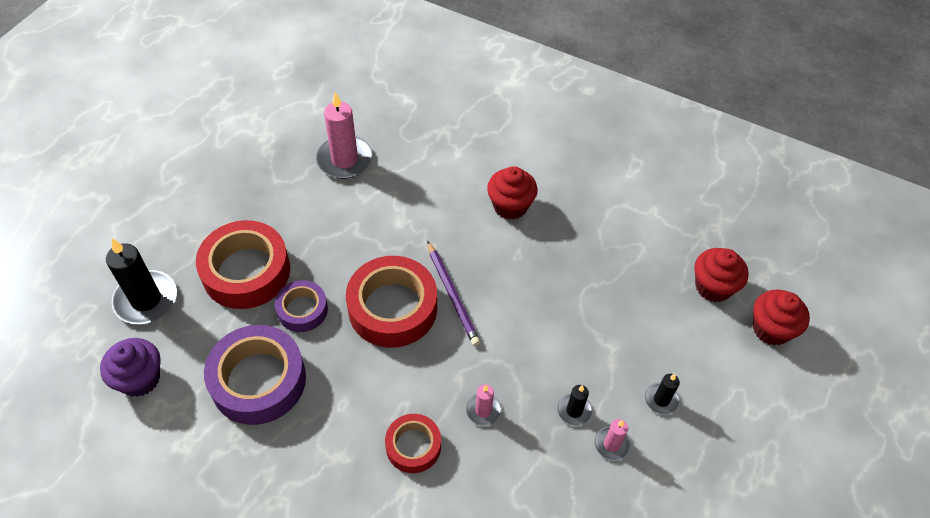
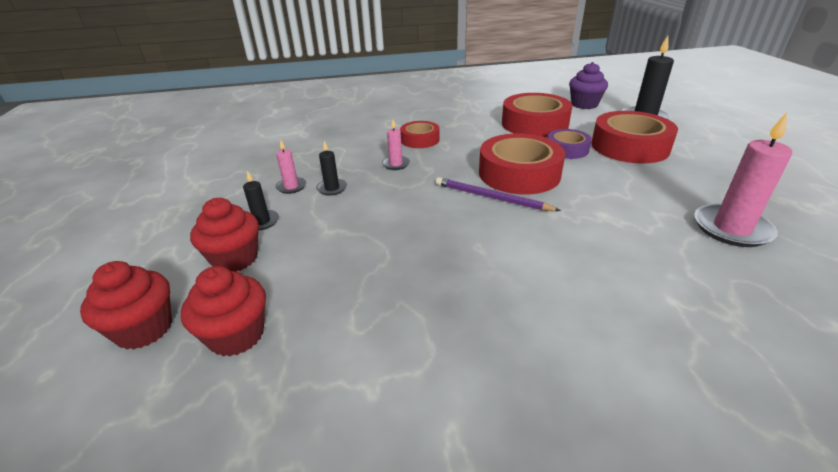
camera: 145 degrees right, 20 degrees down
(258, 380) = (534, 124): purple tape -> red tape
(510, 206) = (541, 282): red cupcake -> red cupcake (235, 259)

